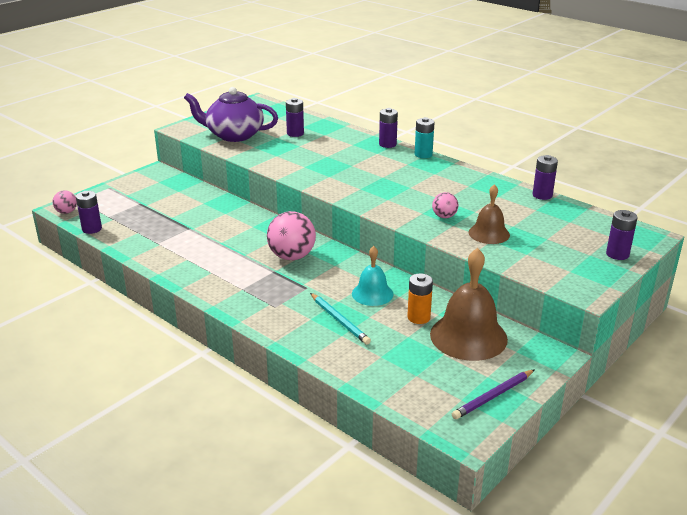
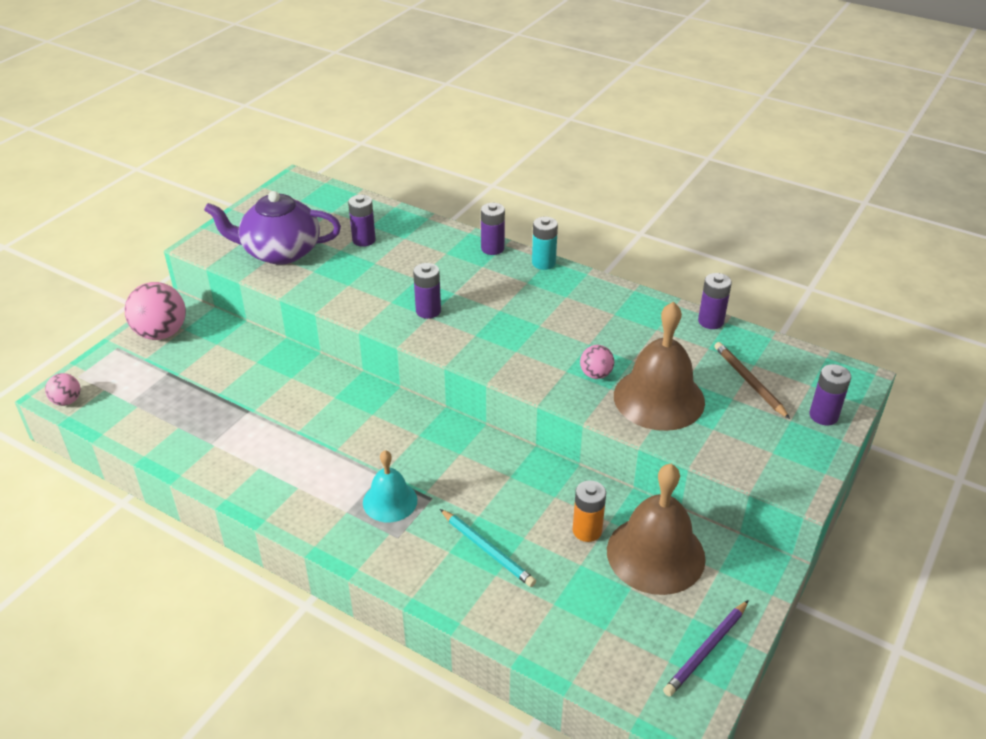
camera: 10 degrees left, 10 degrees up
(92, 229) = (111, 428): purple battery -> purple battery (428, 311)
(292, 256) = (399, 445): pink ball -> pink ball (161, 333)
(372, 293) = (519, 497): turquoise bell -> turquoise bell (390, 501)
(489, 233) = (659, 398): brown bell -> brown bell, size x1.71
(563, 230) = (749, 382): none -> brown pencil

